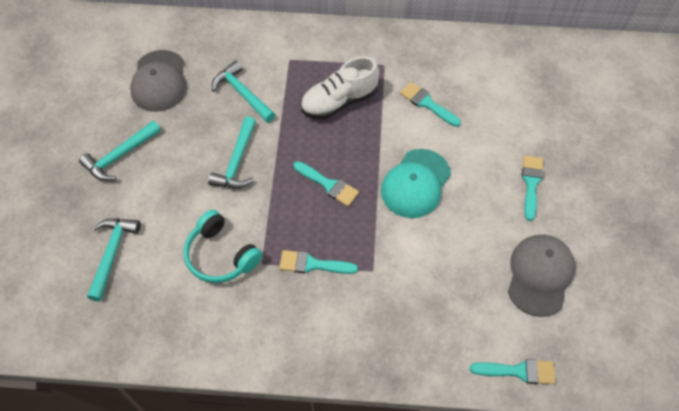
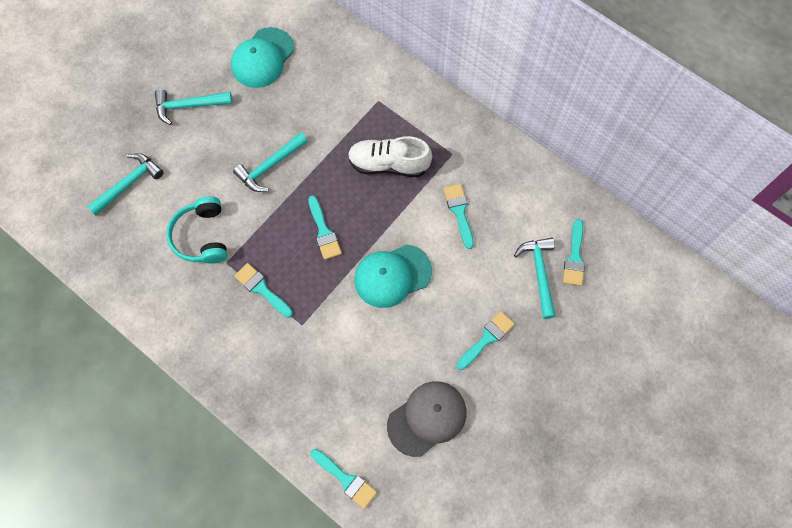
camera: 35 degrees right, 10 degrees up
(159, 81) = (262, 58): grey cap -> turquoise cap
(242, 93) = (318, 109): turquoise hammer -> turquoise hammer (539, 273)
(542, 84) = (574, 257): none -> turquoise brush

